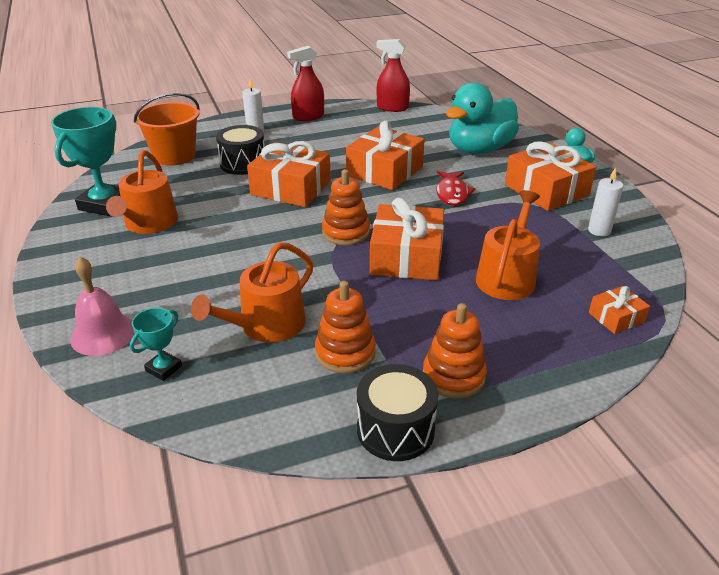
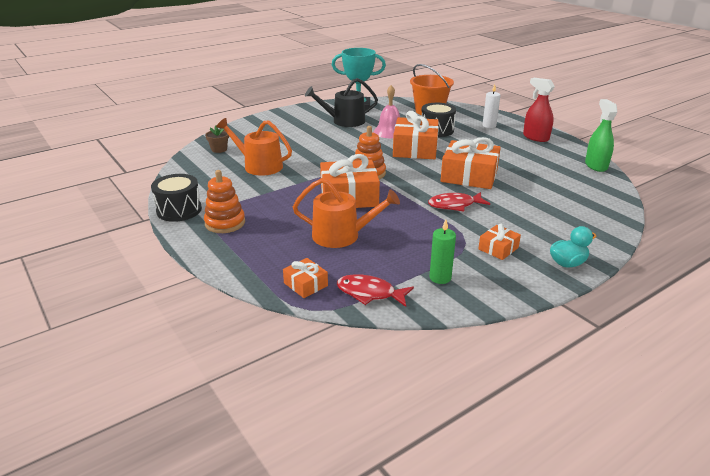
camera: 75 degrees right, 5 degrees down
(103, 334) = (242, 132): pink bell -> pink bell (389, 132)
(149, 224) = (344, 121): orange watering can -> black watering can
(164, 368) = (219, 149): turquoise trophy -> brown flower pot
(345, 352) = (240, 189): orange stacking toy -> none
(392, 108) = (596, 165): red spray bottle -> green spray bottle
(479, 149) = (551, 211): turquoise duck -> none
(546, 190) = (498, 248): orange gift -> orange gift, size x0.50
(599, 231) = (440, 278): white candle -> green candle
(630, 276) = (369, 293): none -> red fish

